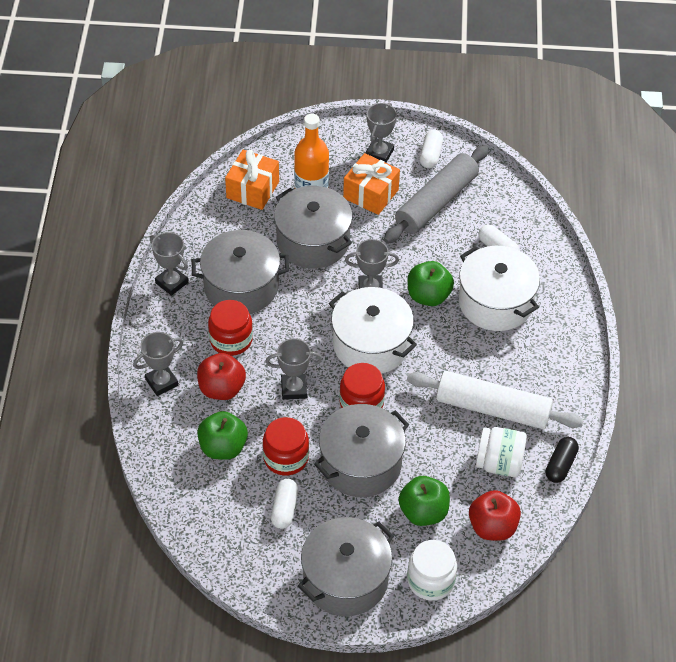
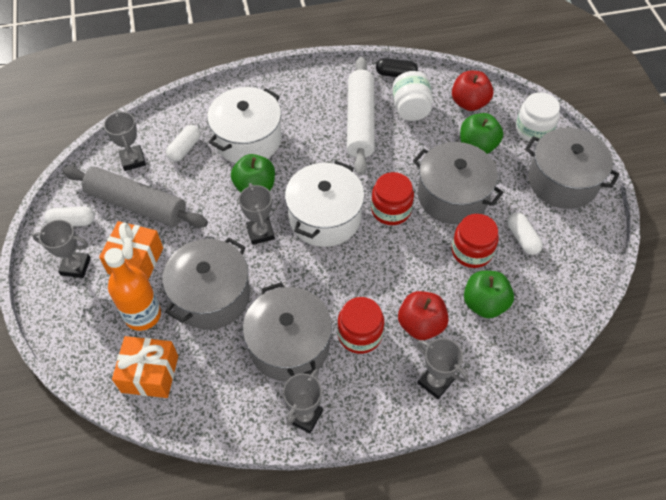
camera: 105 degrees left, 5 degrees up
(284, 509) = (522, 238): white capsule -> white capsule turned 75 degrees clockwise
(294, 389) = (396, 264): grey trophy -> grey trophy (133, 160)

